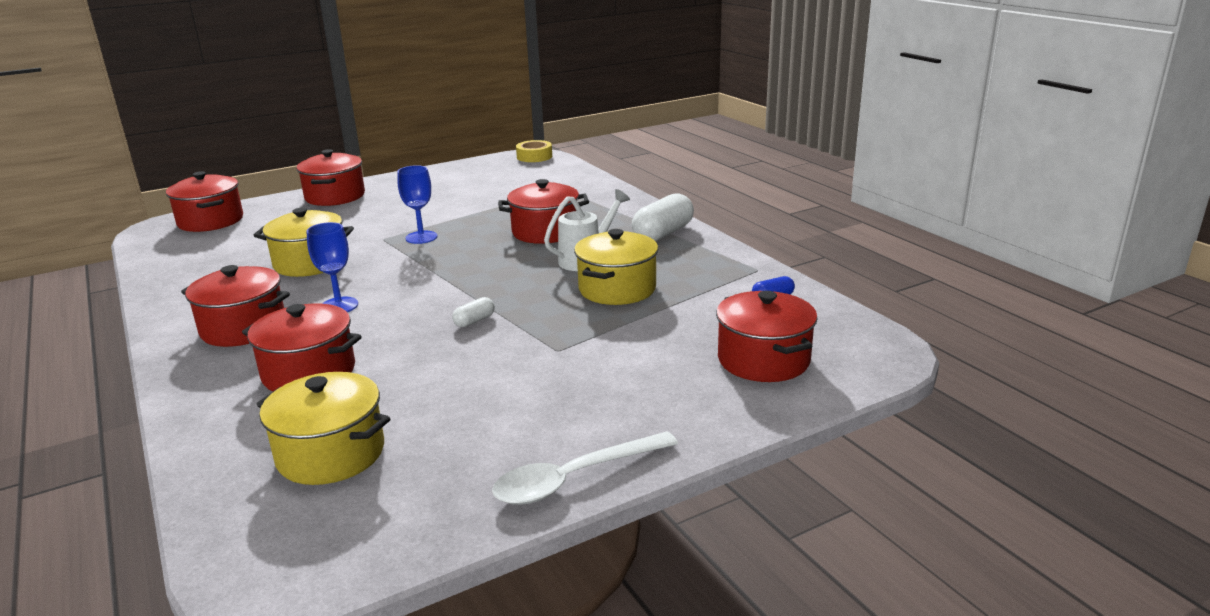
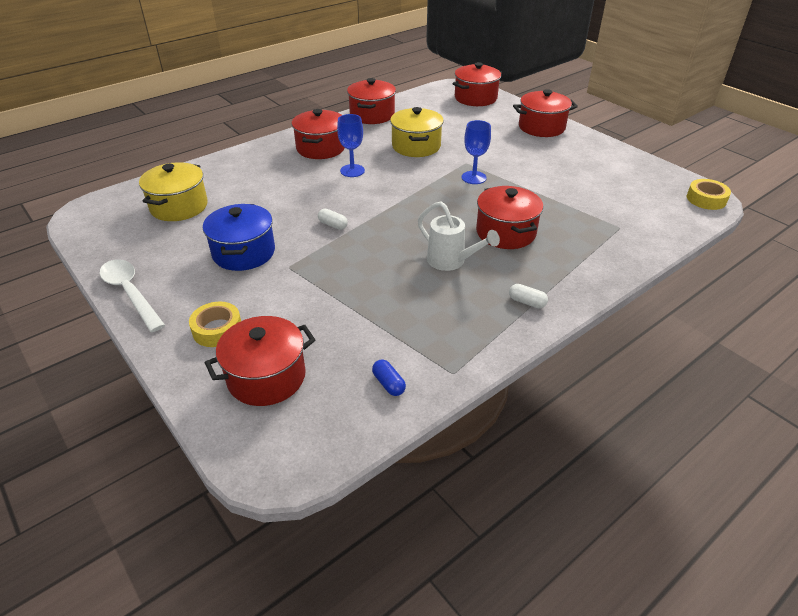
camera: 80 degrees right, 15 degrees up
(309, 372) = (266, 181): red pot -> red pot (372, 115)
(508, 384) = (243, 253): none -> blue pot
(617, 289) = (394, 285): yellow pot -> none
(663, 234) = (527, 302): white capsule -> white capsule, size x0.49
(676, 396) = (217, 329): none -> yellow tape

